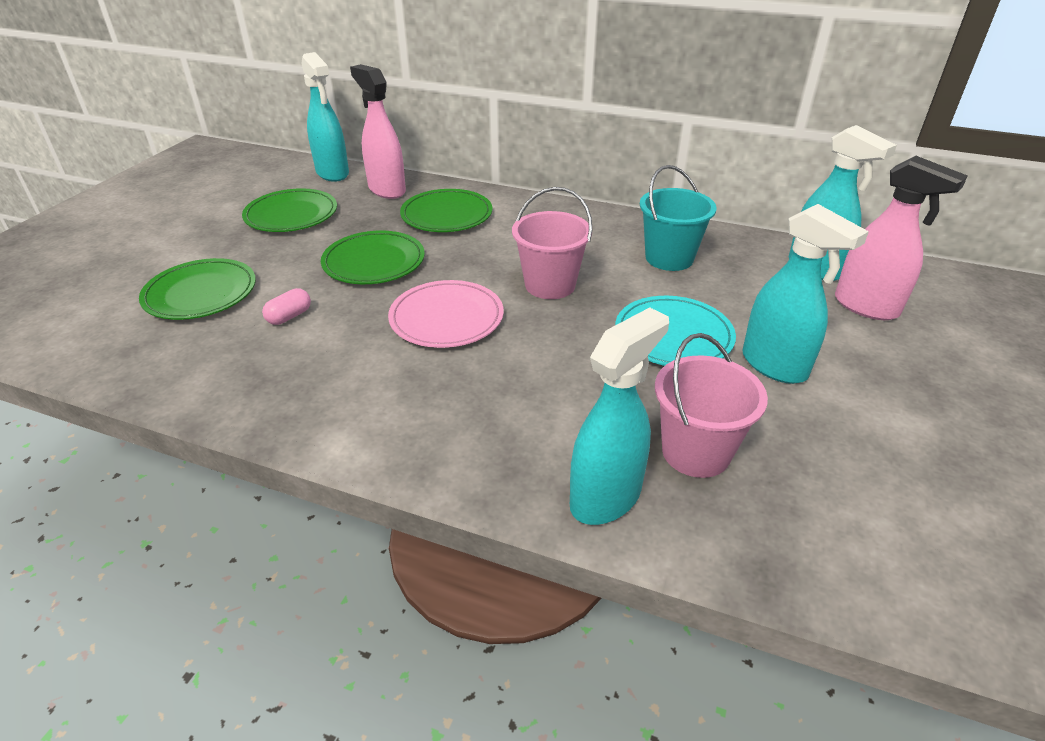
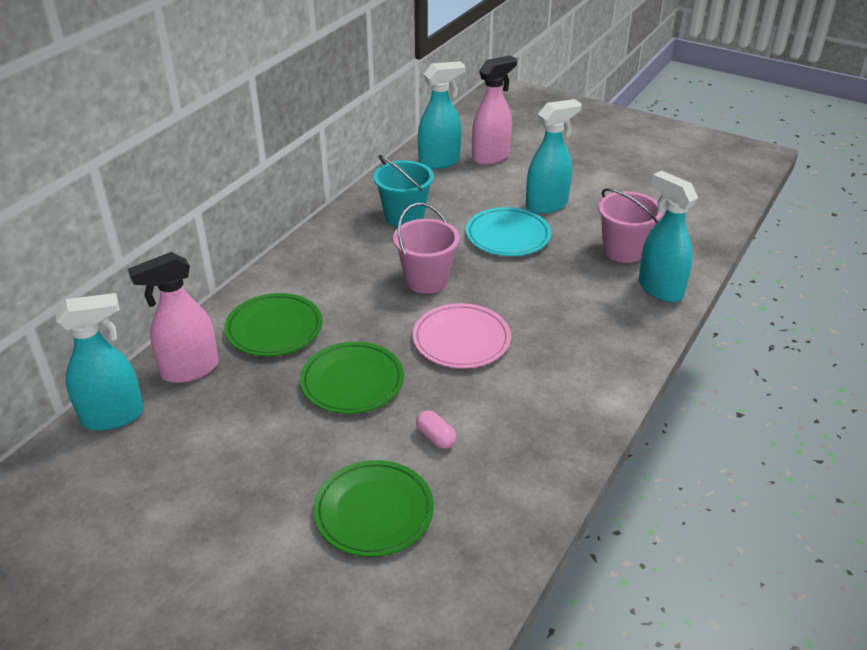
camera: 80 degrees left, 0 degrees up
(291, 215) = (215, 449): green plate -> none

